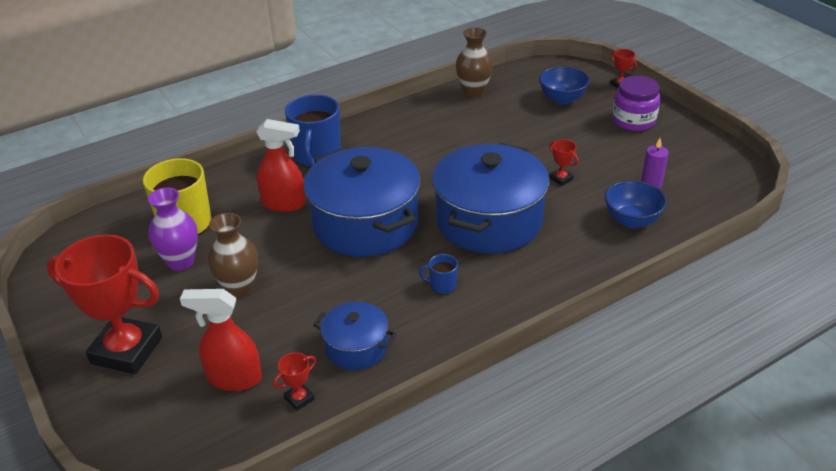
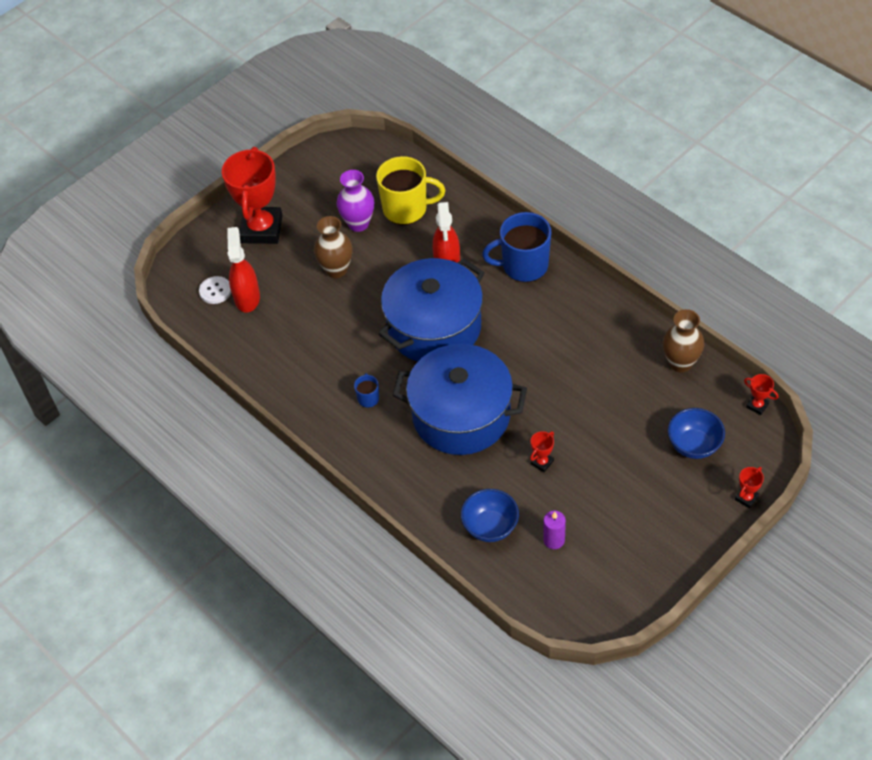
camera: 80 degrees right, 15 degrees up
(202, 412) = (215, 291): none -> white button
(299, 398) = (235, 340): red trophy -> red trophy (757, 405)
(356, 347) = (289, 359): blue pot -> none
(633, 120) = (670, 517): purple jar -> none

